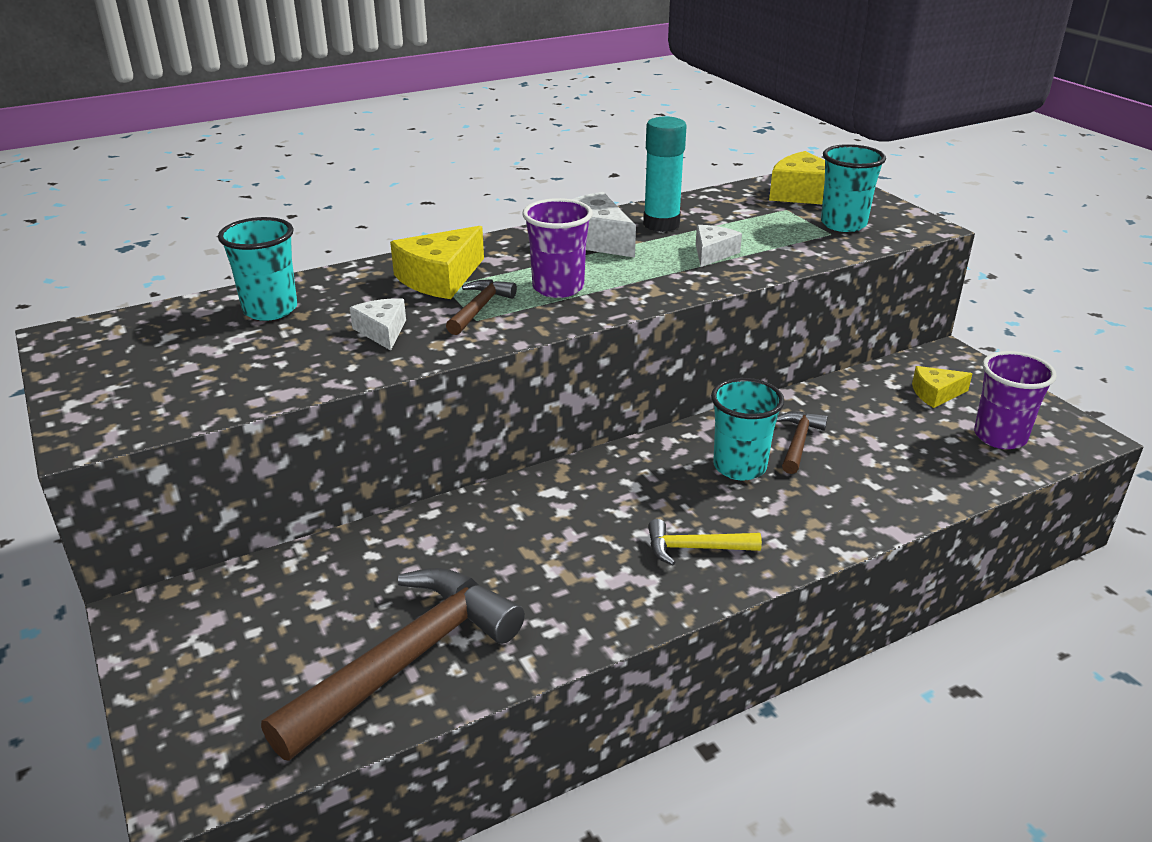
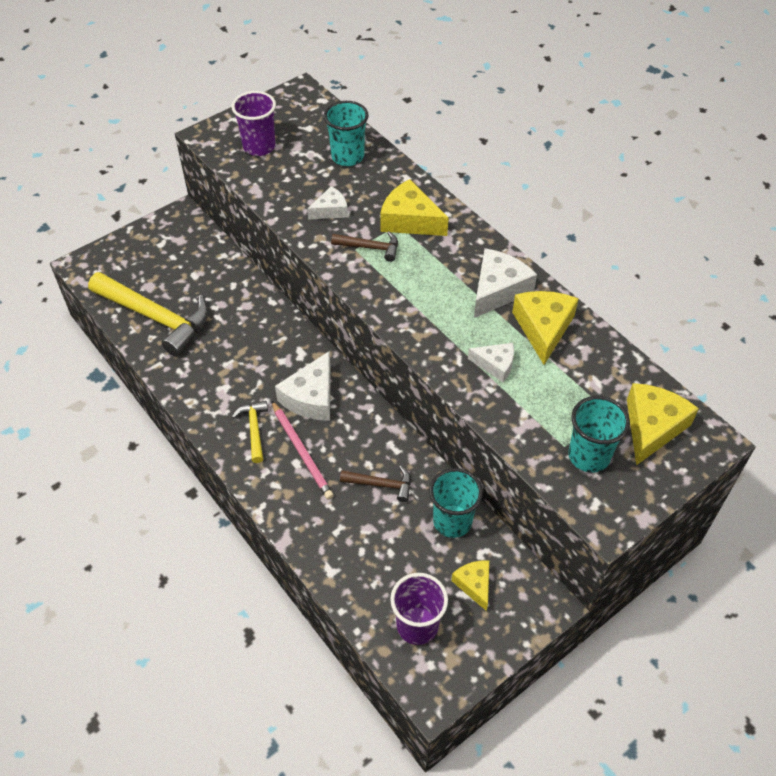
camera: 80 degrees right, 20 degrees up
(406, 661) = (155, 317): brown hammer -> yellow hammer
(558, 288) = (410, 281): purple cup -> purple cup (259, 147)
(641, 488) = (311, 397): none -> white cheese
(661, 224) = (543, 328): turquoise glue stick -> yellow cheese
(739, 467) = (344, 449): turquoise cup -> turquoise cup (452, 521)
(741, 504) = (302, 452): none -> pink pencil

